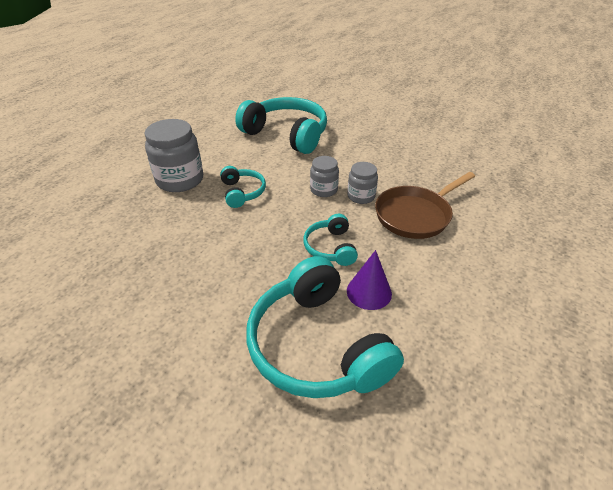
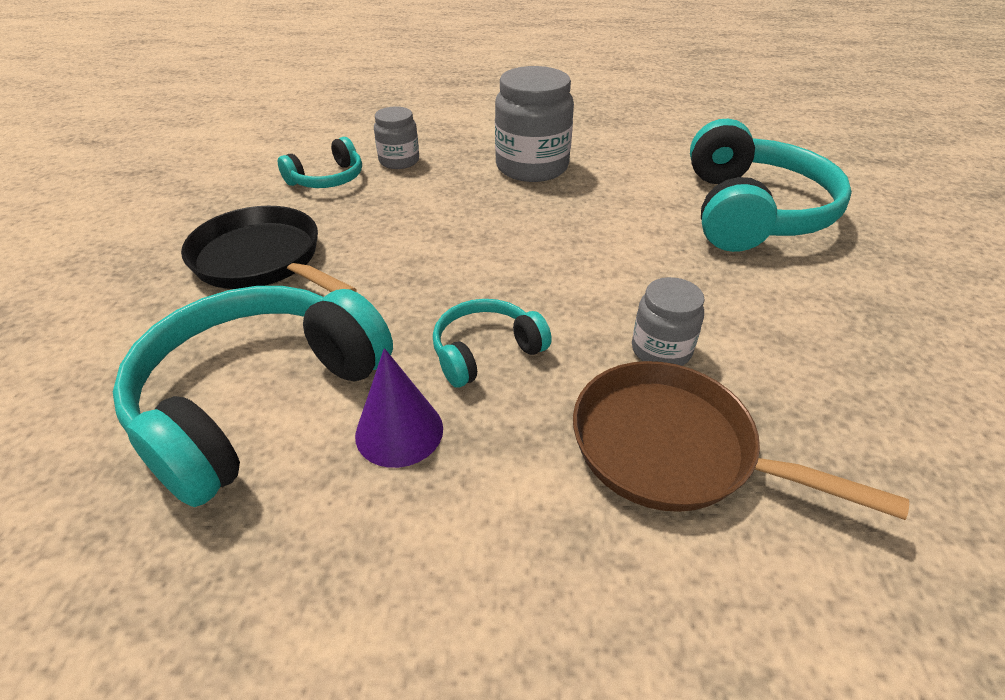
camera: 65 degrees right, 0 degrees up
(175, 324) = (263, 260): none -> black pan
(242, 192) = (551, 222): turquoise headphones -> turquoise headphones (327, 179)
(323, 190) = (635, 299): grey jar -> grey jar (399, 161)

